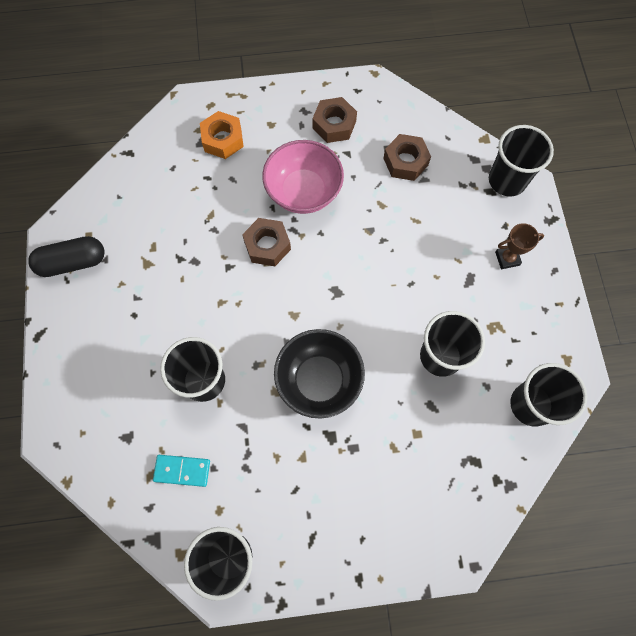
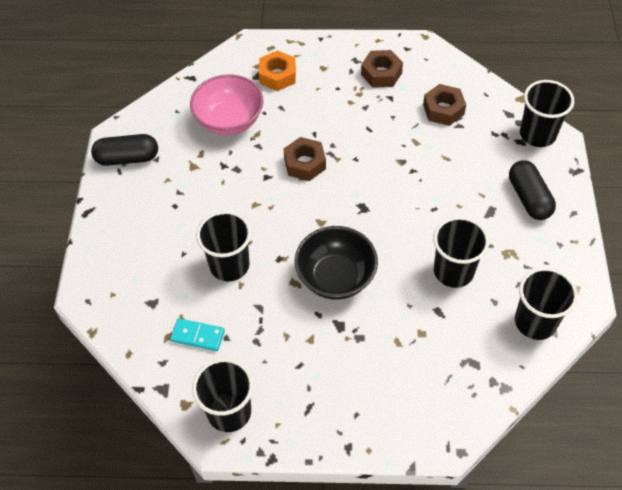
camera: 10 degrees right, 15 degrees down
(303, 191) = (345, 124): pink bowl -> pink bowl (229, 121)
(507, 258) = (529, 198): brown trophy -> black capsule

